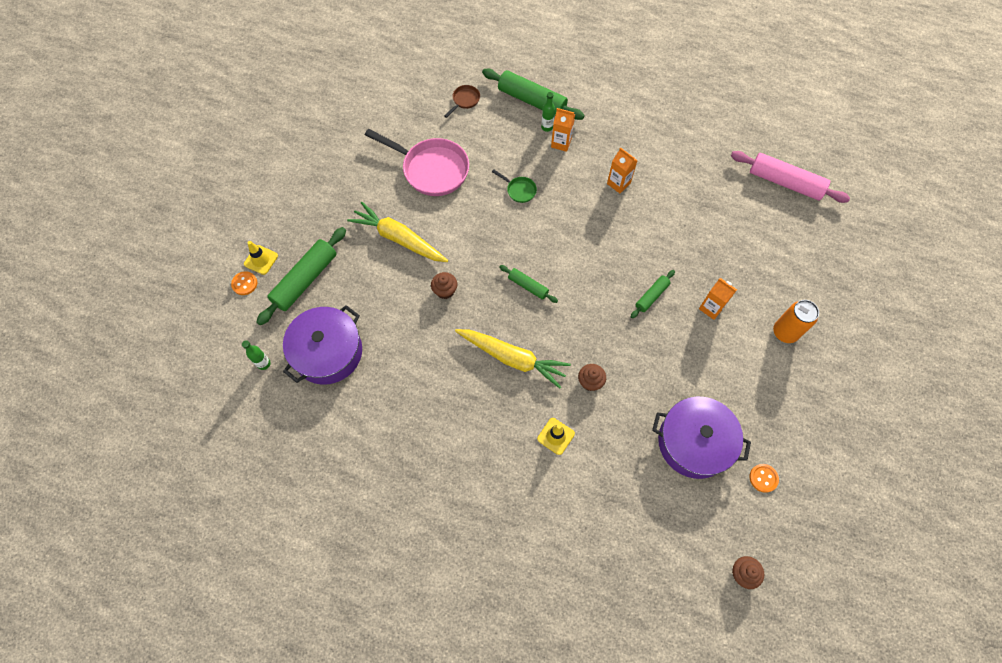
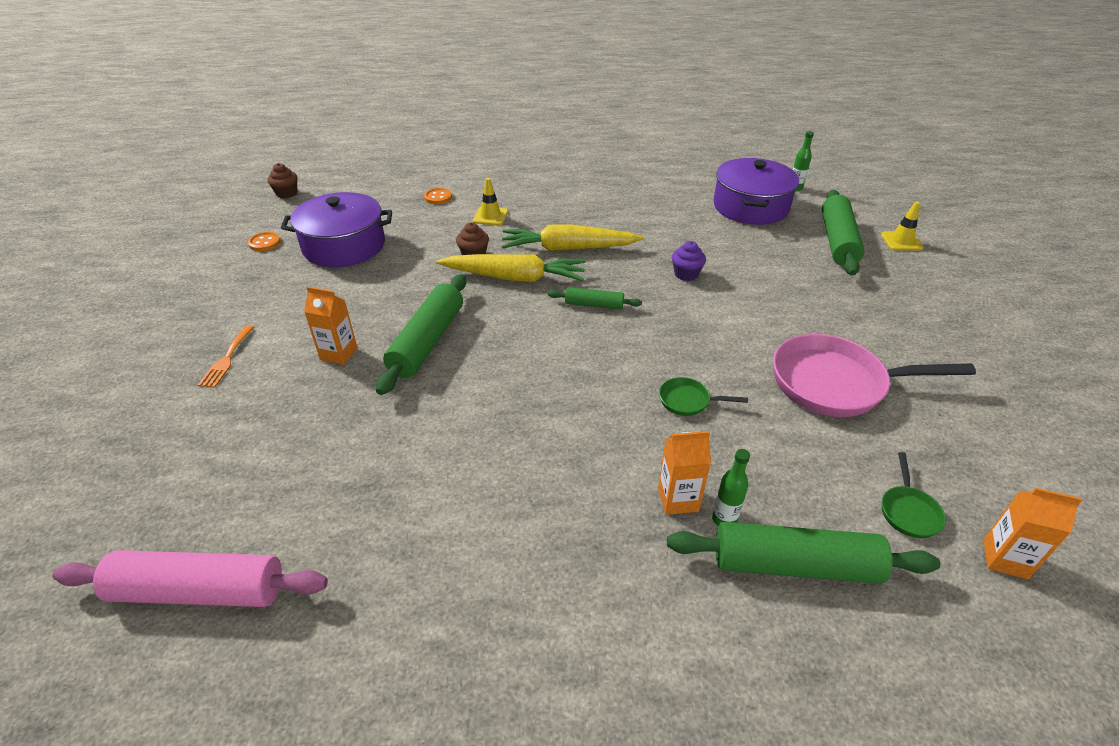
camera: 155 degrees right, 25 degrees down
(244, 284) = (888, 223): orange button -> orange button (438, 197)
(399, 238) = (787, 299): yellow carrot -> yellow carrot (515, 278)
(445, 291) = (686, 274): brown cupcake -> purple cupcake
(464, 100) = (908, 511): brown pan -> green pan
(618, 183) = (537, 467): orange carton -> orange carton (1005, 559)
(651, 296) = (427, 341): green rolling pin -> green rolling pin, size x1.87
(785, 332) = (227, 359): orange can -> orange fork

